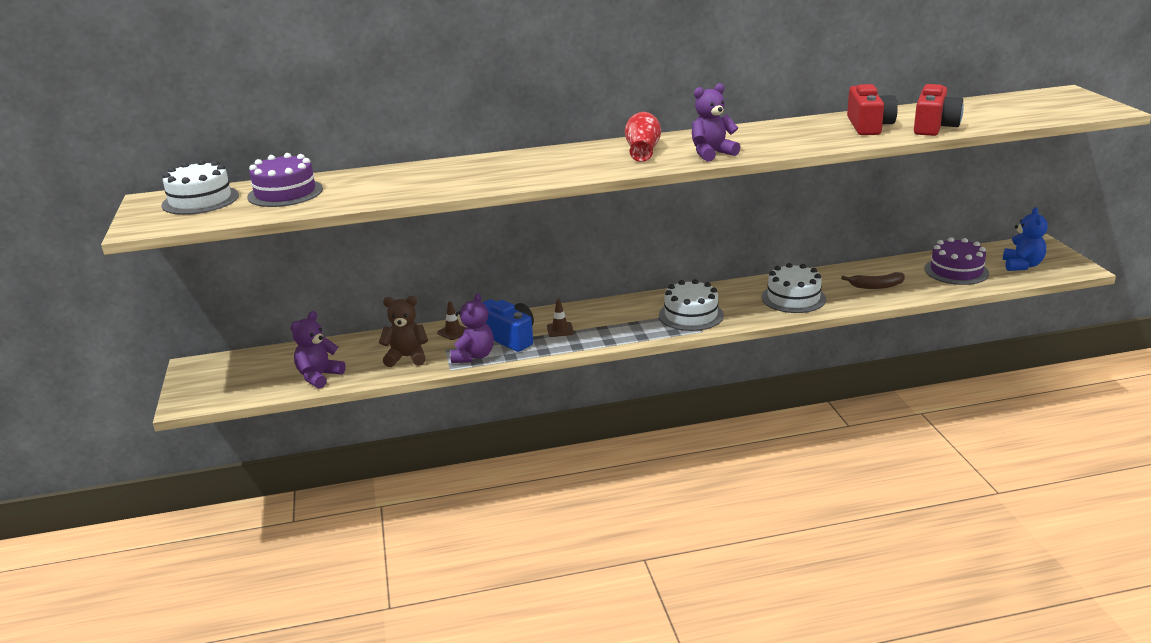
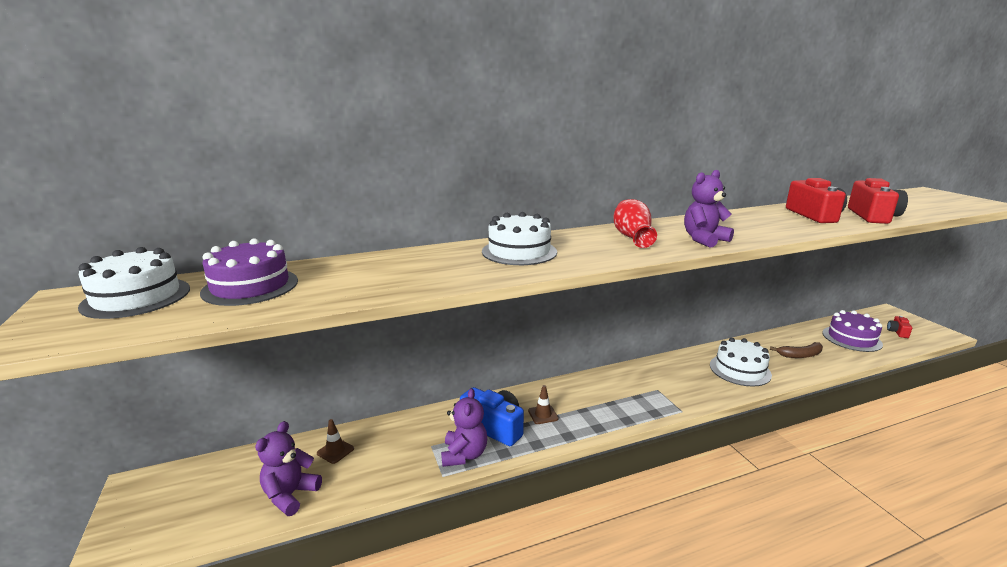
camera: 10 degrees left, 5 degrees down
(407, 357) = (390, 460): brown teddy bear -> none
(453, 332) = (434, 422): brown traffic cone -> brown traffic cone (335, 451)
(691, 315) = (660, 392): white cake -> white cake (519, 252)
(1022, 265) = (897, 332): blue teddy bear -> red camera

